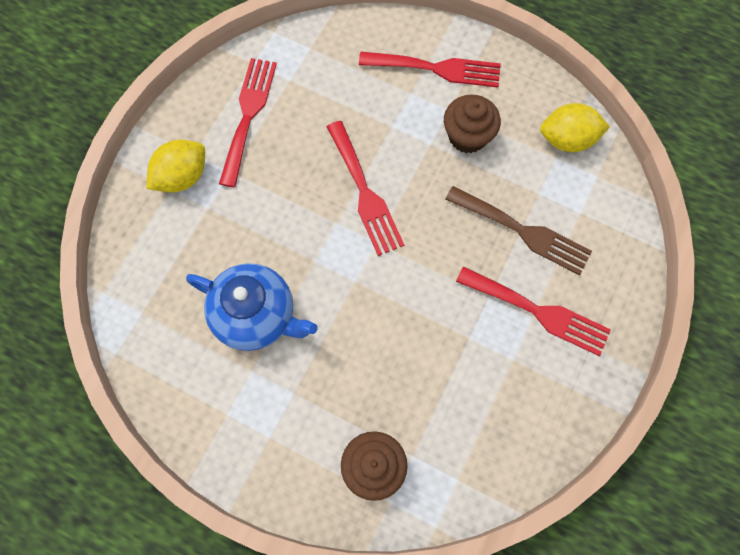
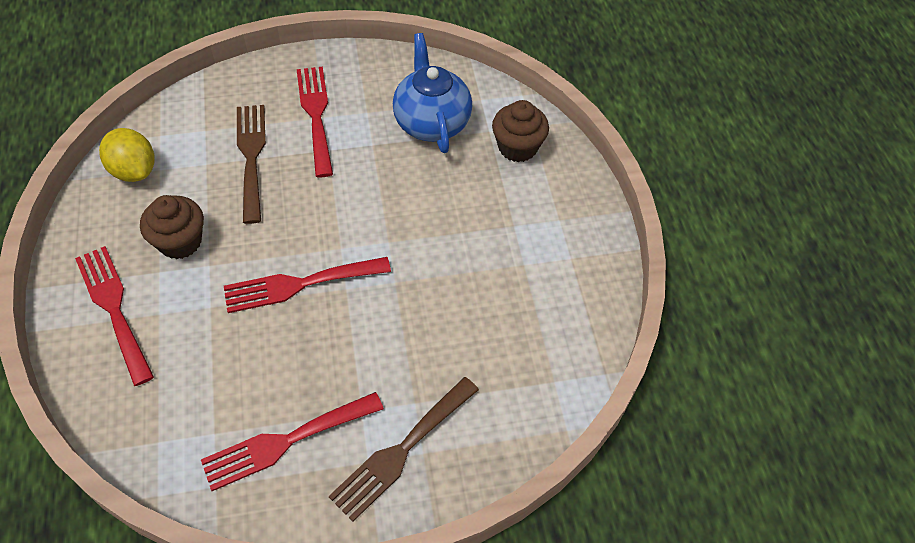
camera: 130 degrees left, 15 degrees down
(182, 177) = (401, 451): yellow lemon -> brown fork
(256, 315) = (478, 291): blue teapot -> blue teapot (431, 122)
(365, 193) = (299, 284): red fork -> red fork turned 135 degrees counterclockwise

